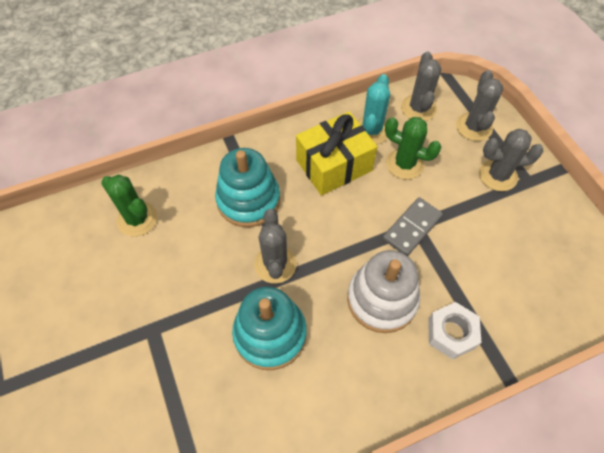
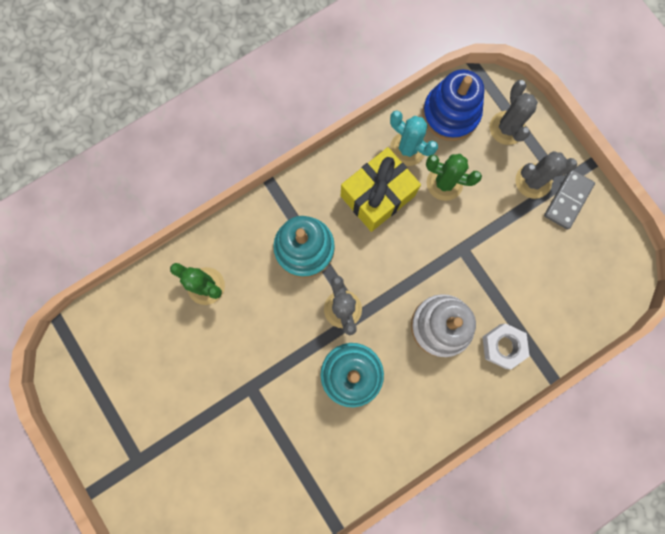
camera: 10 degrees left, 20 degrees up
(371, 130) = (407, 149): turquoise cactus -> turquoise cactus turned 60 degrees counterclockwise
(412, 228) = (459, 251): grey domino -> grey domino (568, 200)
(418, 108) = (450, 114): grey cactus -> blue stacking toy

